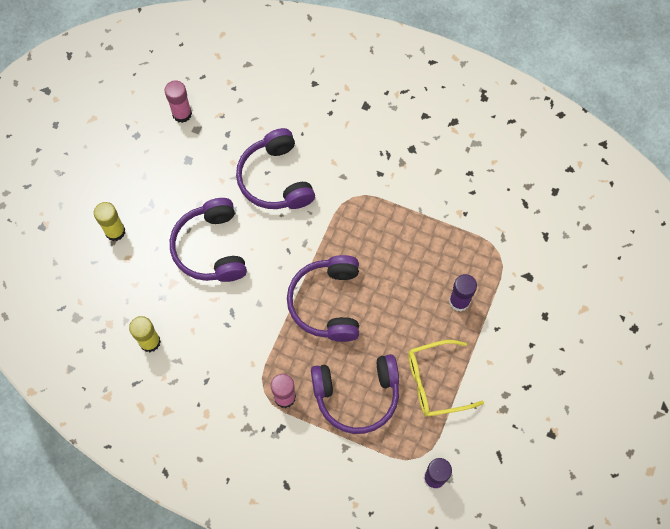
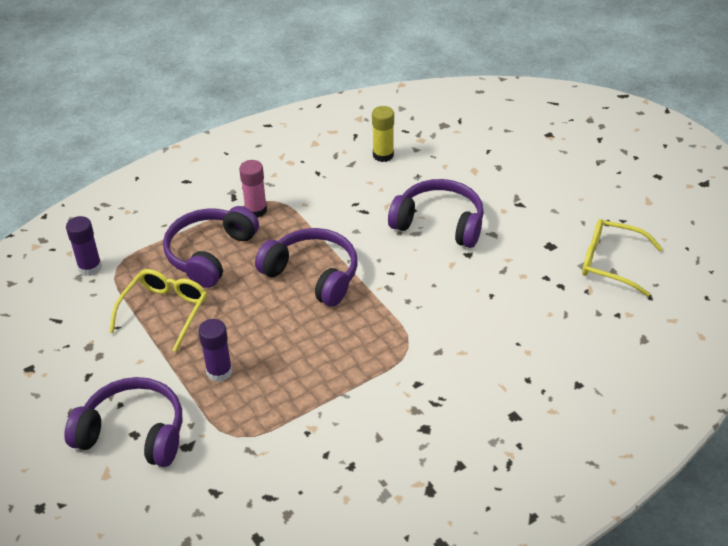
camera: 125 degrees right, 25 degrees down
(115, 231) = (508, 172): yellow glue stick -> none
(182, 114) = (610, 262): pink glue stick -> yellow glasses
(275, 179) = (477, 298): purple headphones -> purple headphones (133, 433)

